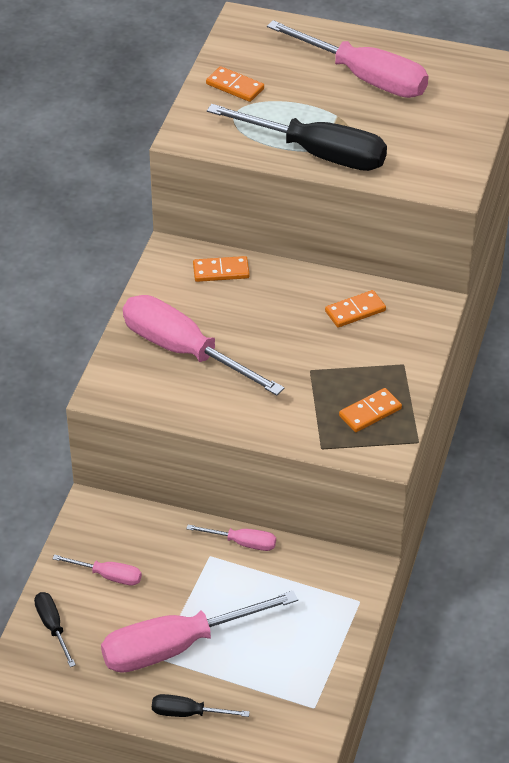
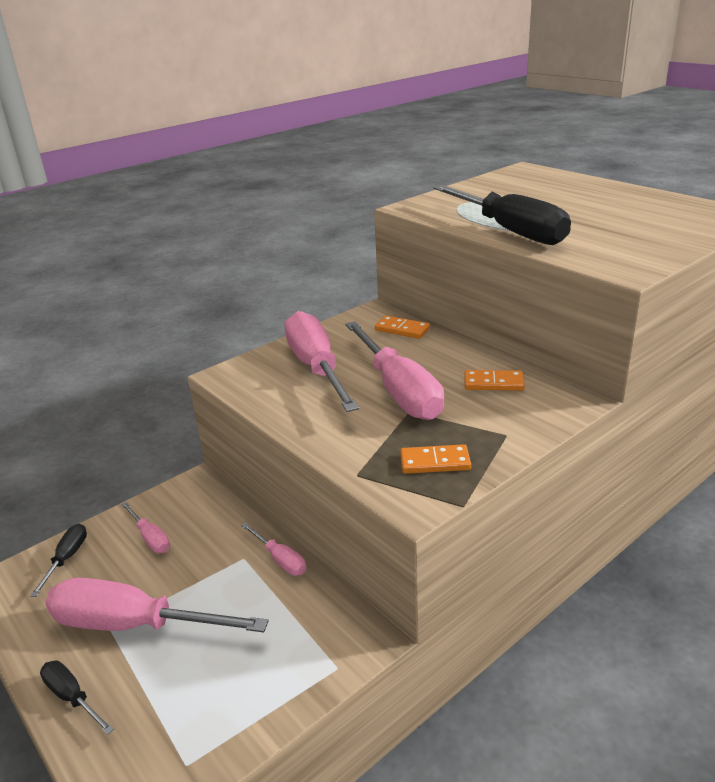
camera: 35 degrees right, 15 degrees down
(235, 86) = (480, 192): orange domino -> none
(364, 78) = (598, 203): pink screwdriver -> pink screwdriver (399, 390)

